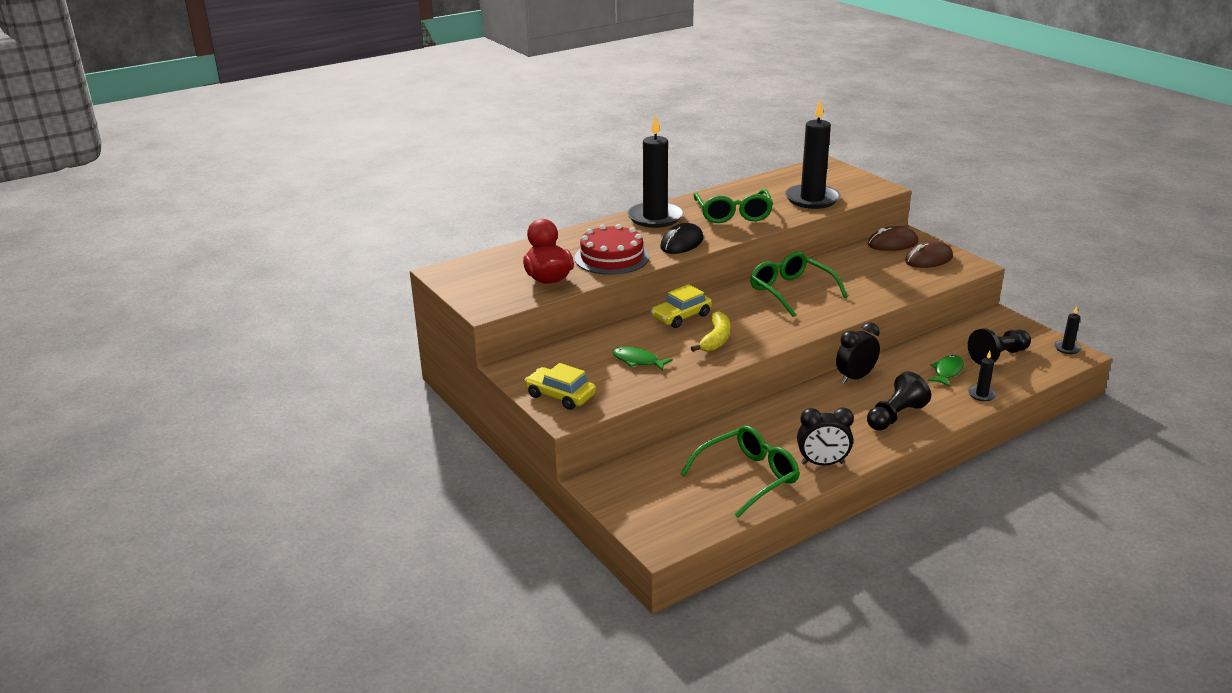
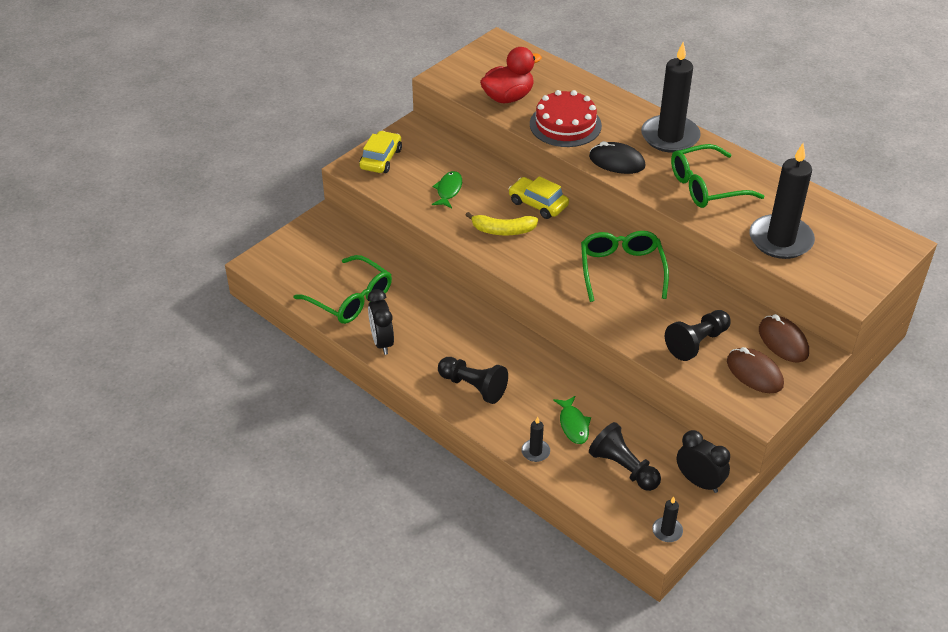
camera: 75 degrees right, 15 degrees up
(791, 291) = (621, 270): green glasses -> green glasses turned 45 degrees counterclockwise
(855, 377) = (535, 355): black clock -> black clock (699, 482)
(891, 275) = (697, 343): none -> black pawn
(947, 371) = (573, 425): green fish -> green fish turned 60 degrees clockwise

